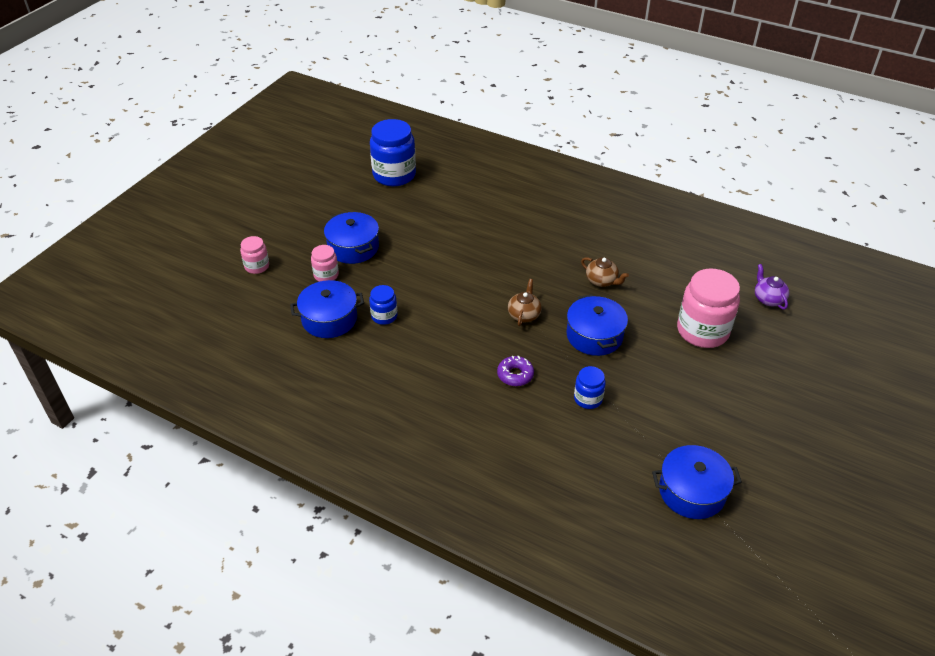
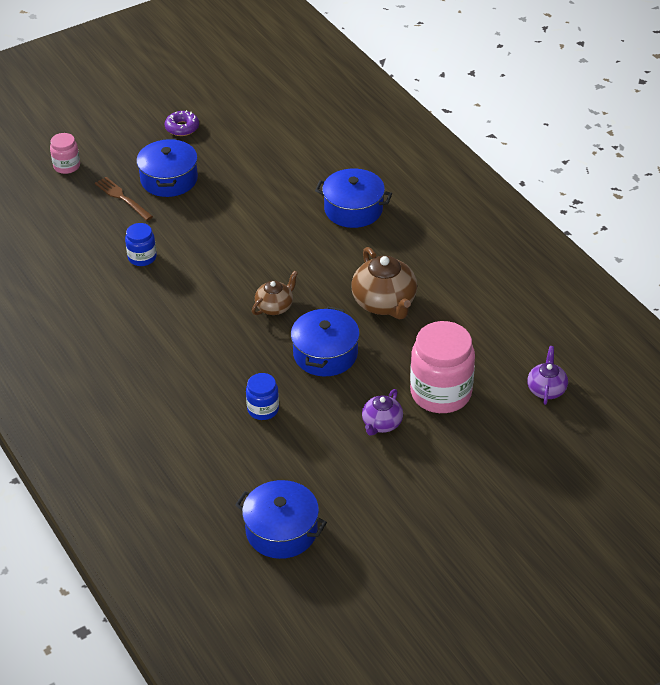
camera: 30 degrees right, 0 degrees up
(326, 275) = (122, 198): pink jar -> brown fork
(329, 319) = (91, 241): blue pot -> blue pot (353, 209)
(394, 175) = (272, 116): blue jar -> none
(515, 375) = (215, 360): purple donut -> purple donut (182, 128)
(602, 281) = (385, 303): brown teapot -> brown teapot, size x1.72
(684, 372) = (381, 424): none -> purple teapot

